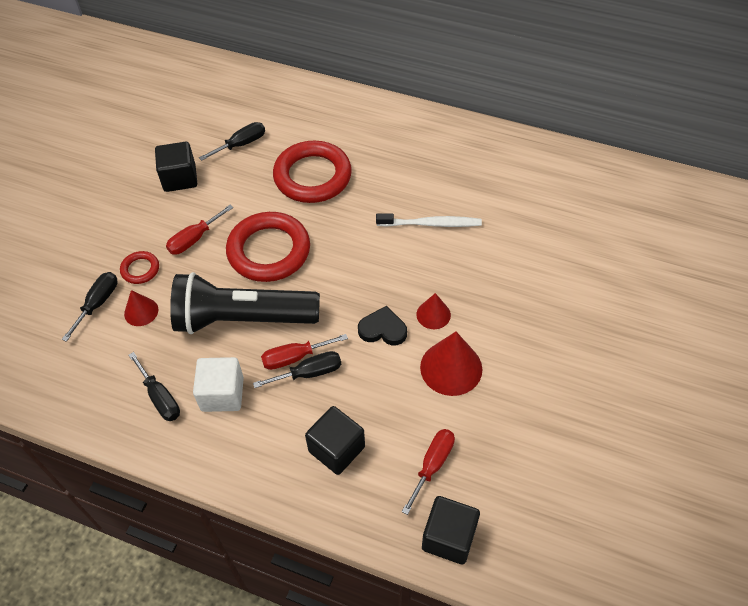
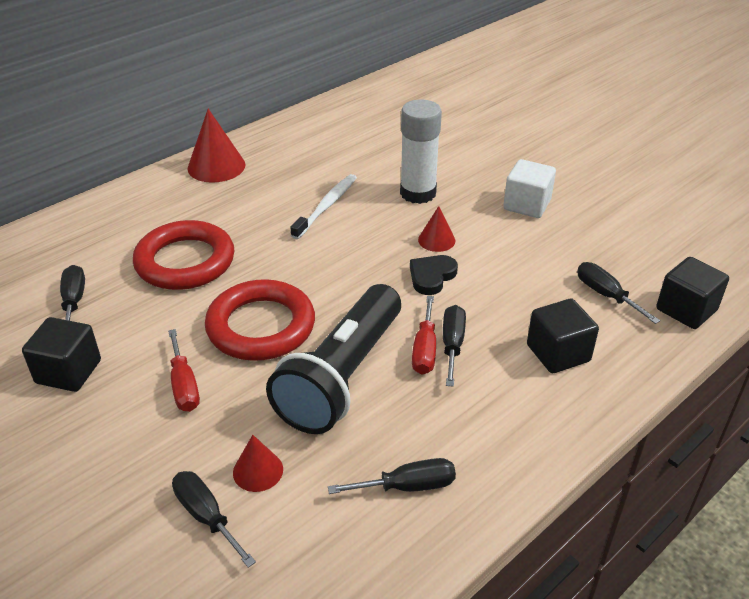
camera: 65 degrees left, 15 degrees down
(140, 269) = (186, 453): red ring -> none
(222, 394) = (437, 424): white cube -> white cube (527, 205)
(432, 465) = (606, 295): red screwdriver -> black screwdriver
(451, 368) = (504, 249): red cone -> red cone (216, 166)
(492, 276) = (418, 193): none -> white glue stick

